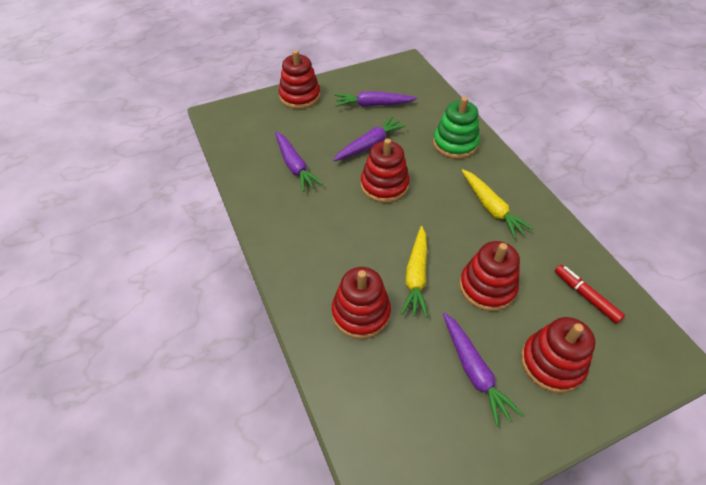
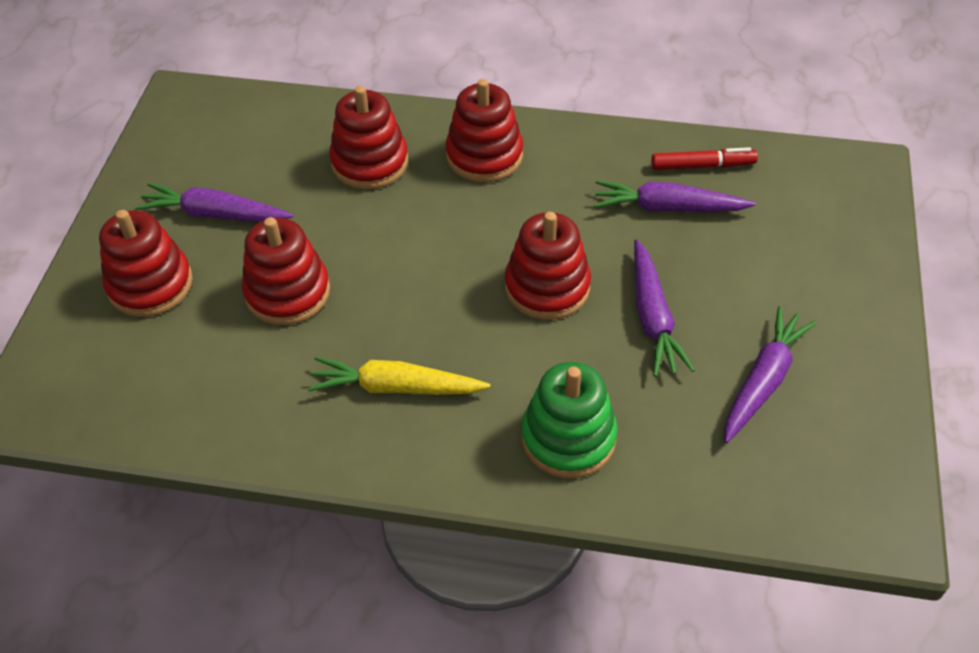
camera: 125 degrees right, 0 degrees up
(300, 96) = (855, 288): red stacking toy -> red stacking toy (484, 156)
(416, 276) = (368, 234): yellow carrot -> none
(585, 296) = (174, 384): red marker -> red marker (702, 166)

